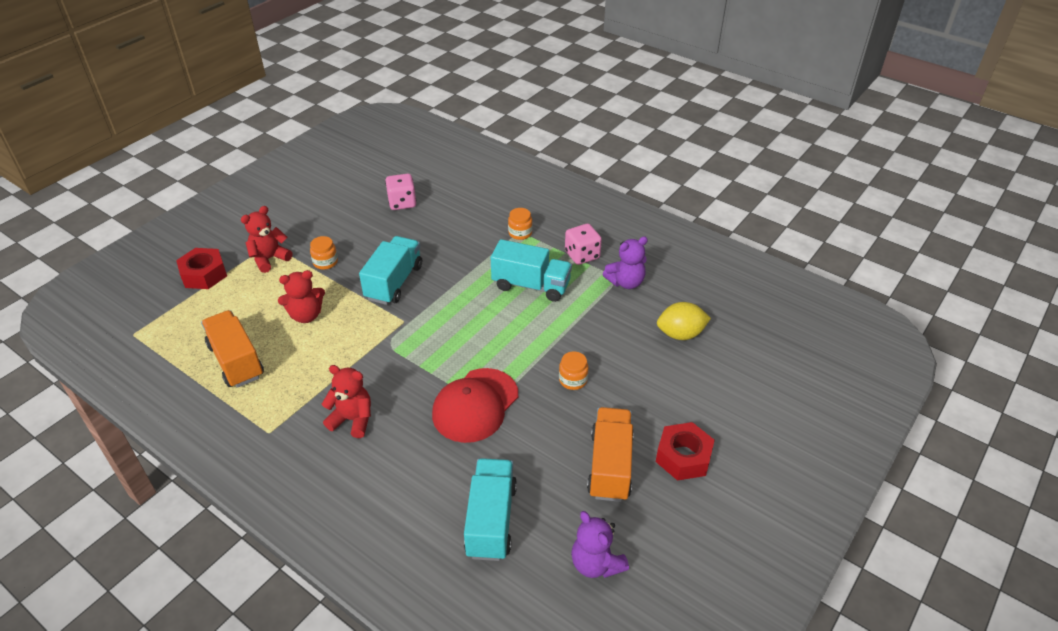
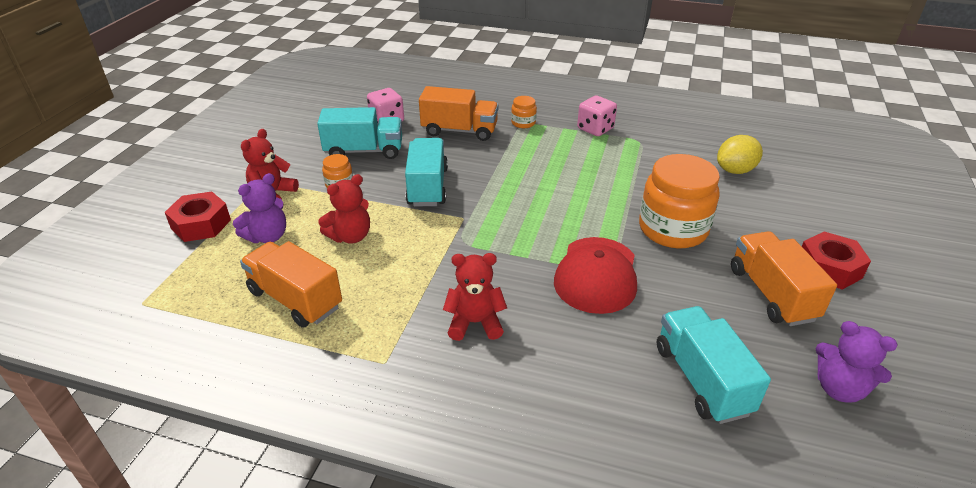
camera: 20 degrees left, 5 degrees down
(457, 229) = (459, 131): none -> orange truck
(531, 285) = (567, 161): turquoise truck -> turquoise truck (364, 151)
(573, 380) = (673, 229): orange jar -> orange jar, size x2.24
(626, 282) = (652, 141): purple teddy bear -> purple teddy bear (267, 236)

